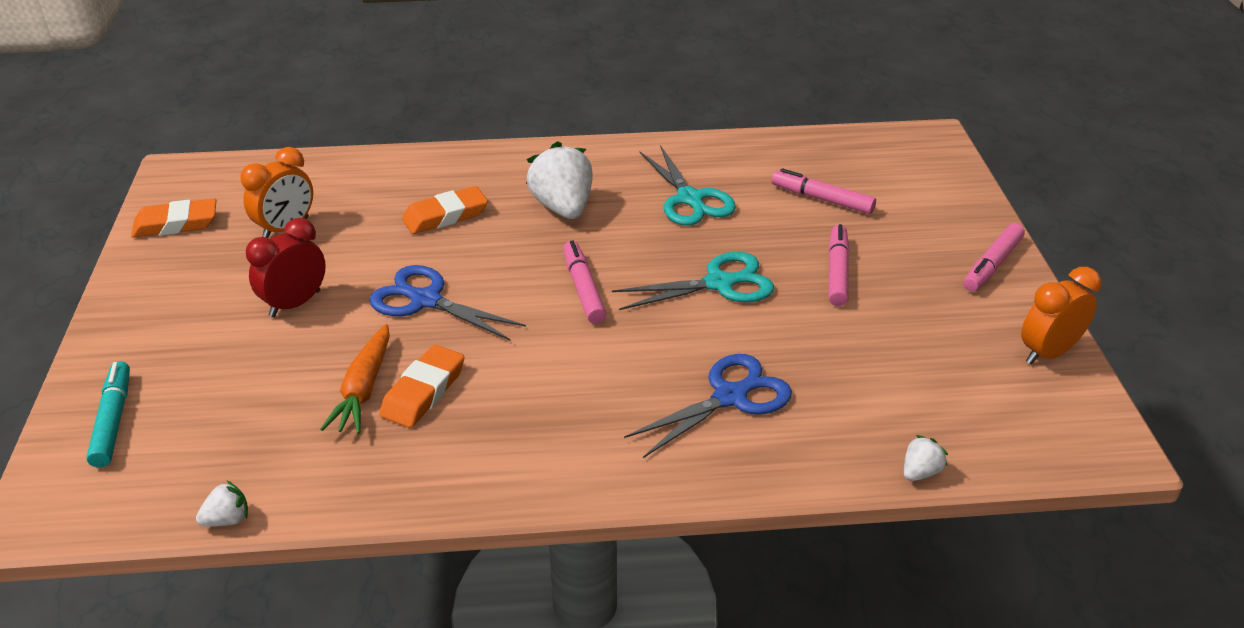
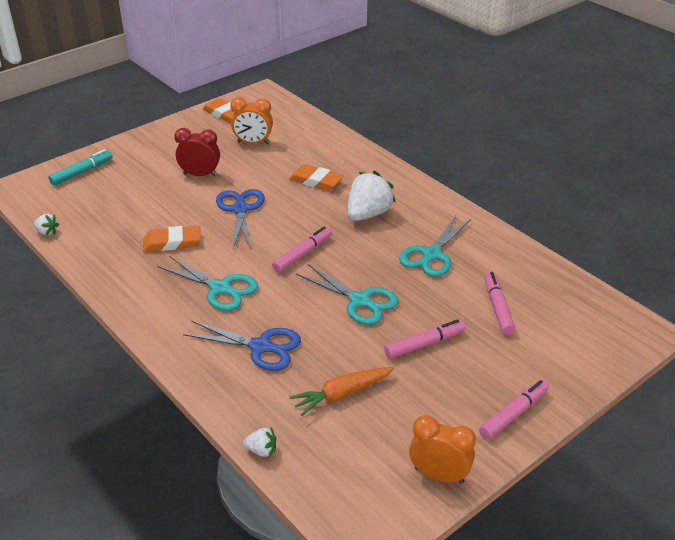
camera: 55 degrees right, 0 degrees up
(363, 389) = (158, 224): orange carrot -> orange carrot (342, 394)
(578, 385) = (221, 288): none -> turquoise scissors
(992, 265) = (514, 414): pink marker -> pink marker turned 135 degrees clockwise

